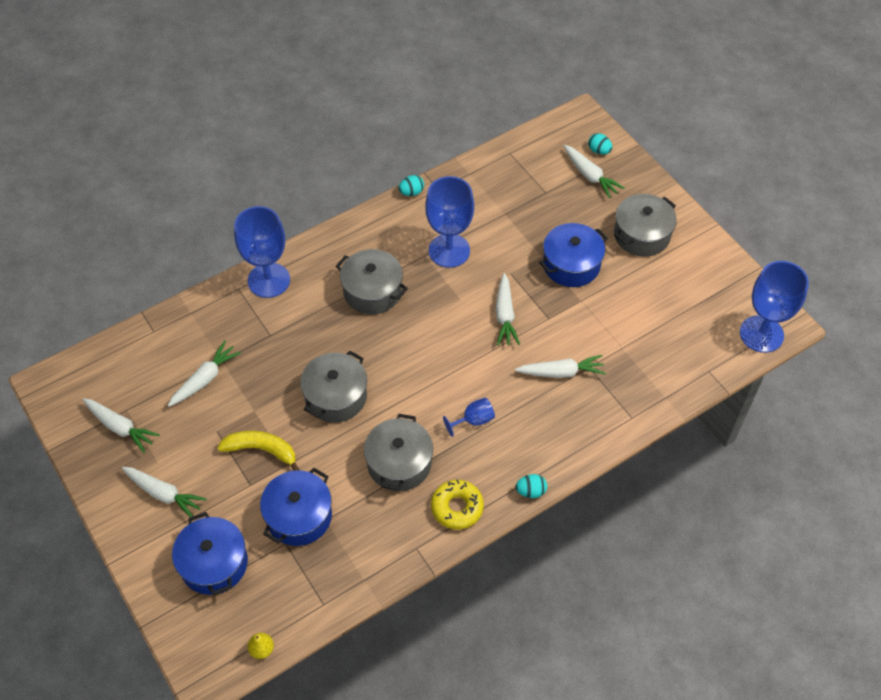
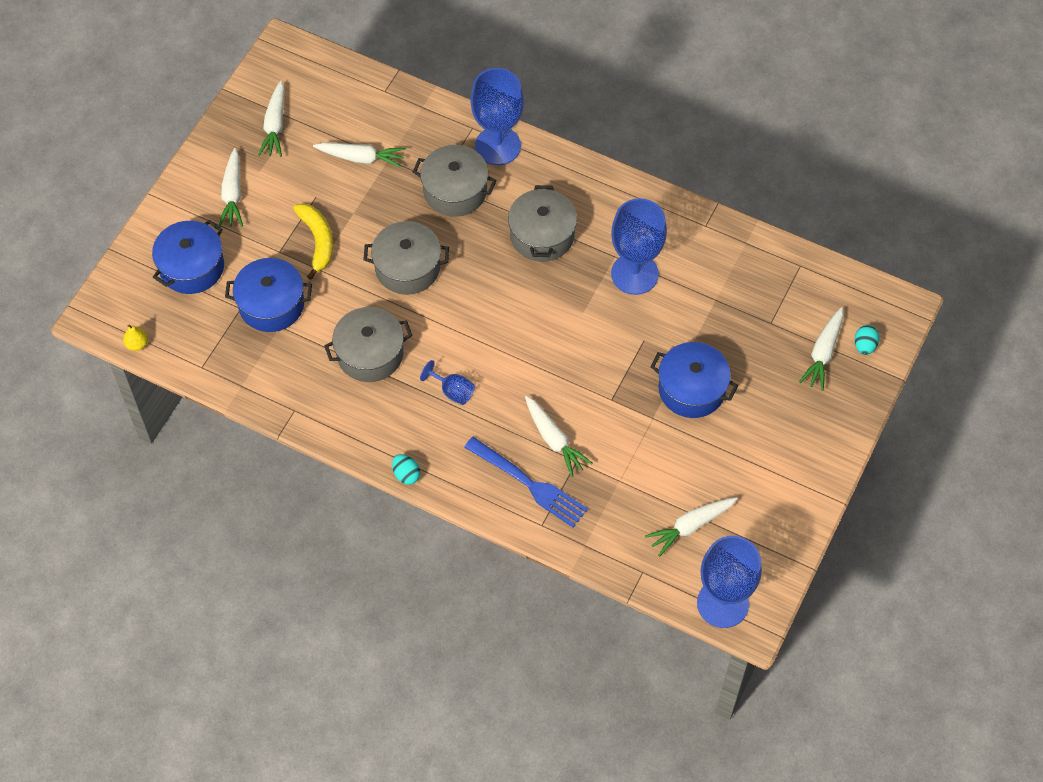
camera: 60 degrees right, 5 degrees up
(411, 192) = (684, 205): turquoise egg -> none
(457, 507) = (353, 422): yellow donut -> none
(505, 315) = (589, 360): white carrot -> white carrot (690, 526)
(590, 408) = (529, 483): none -> blue fork
(641, 235) = (776, 436): grey pot -> grey pot (455, 190)

